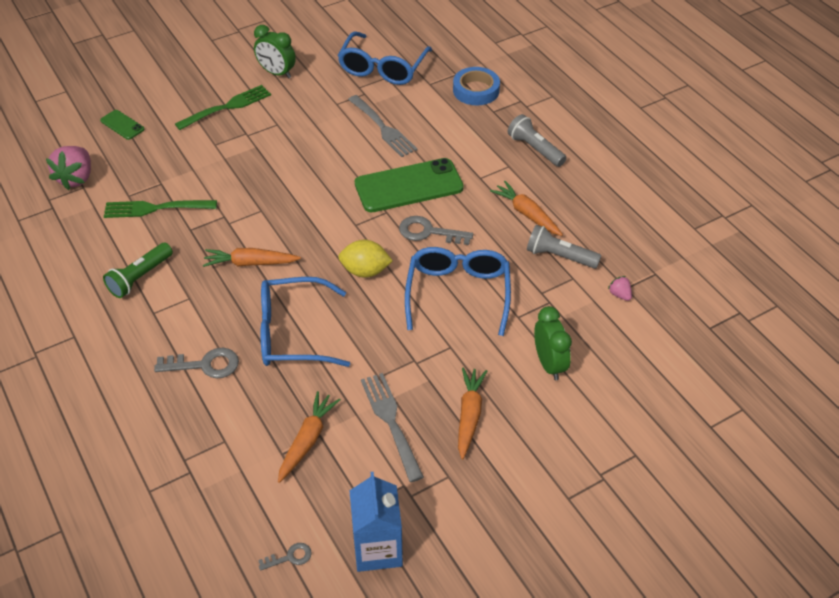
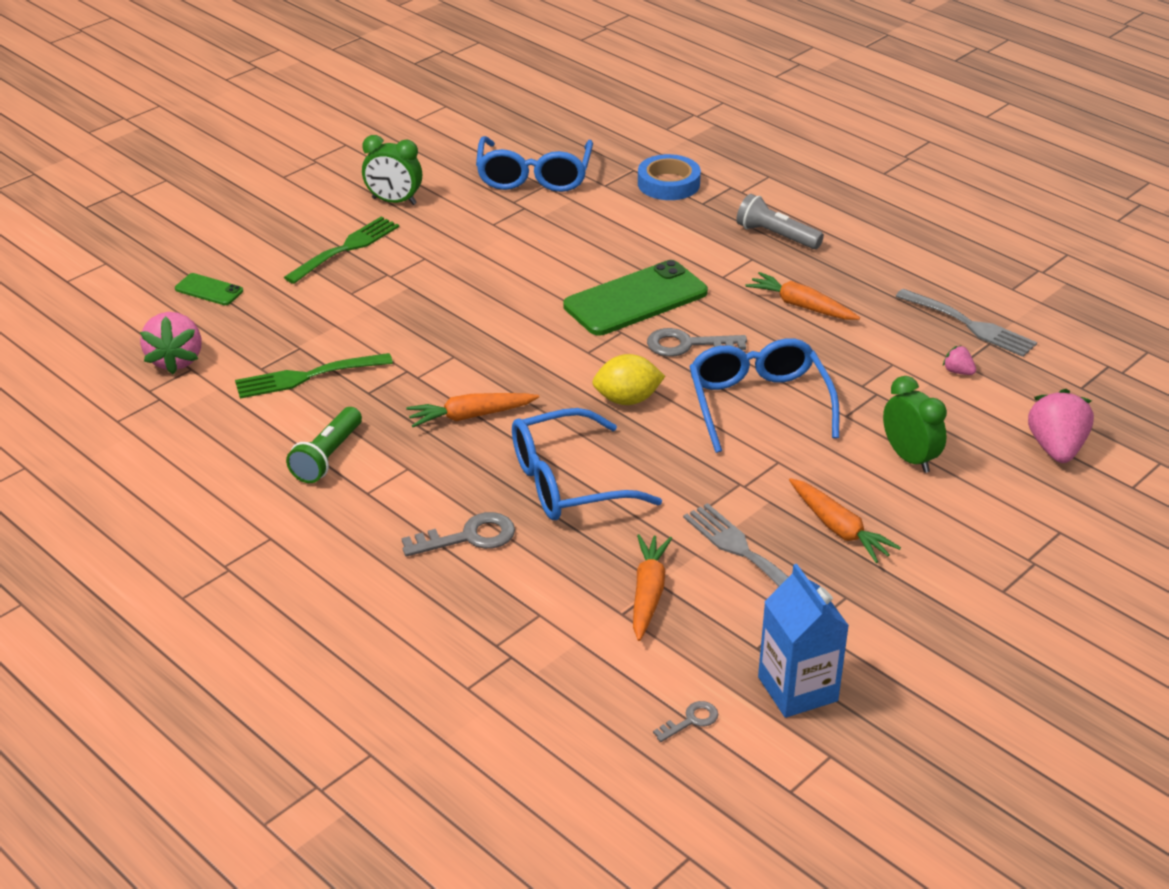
camera: 15 degrees left, 10 degrees down
(383, 128) = (569, 242): grey fork -> grey fork (969, 325)
(469, 415) = (839, 529): orange carrot -> orange carrot turned 150 degrees clockwise
(559, 256) = (865, 344): grey flashlight -> none
(665, 379) = (1056, 448): none -> pink strawberry

